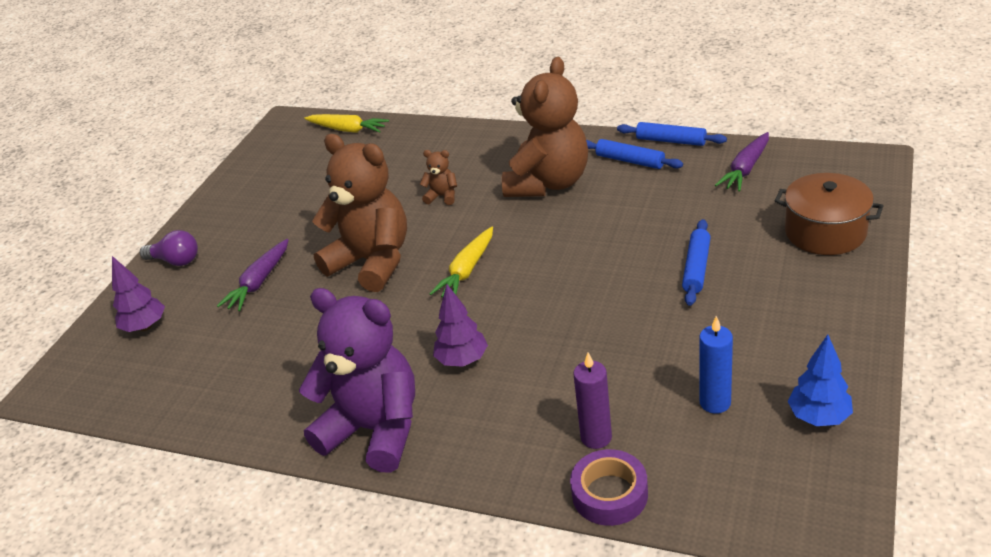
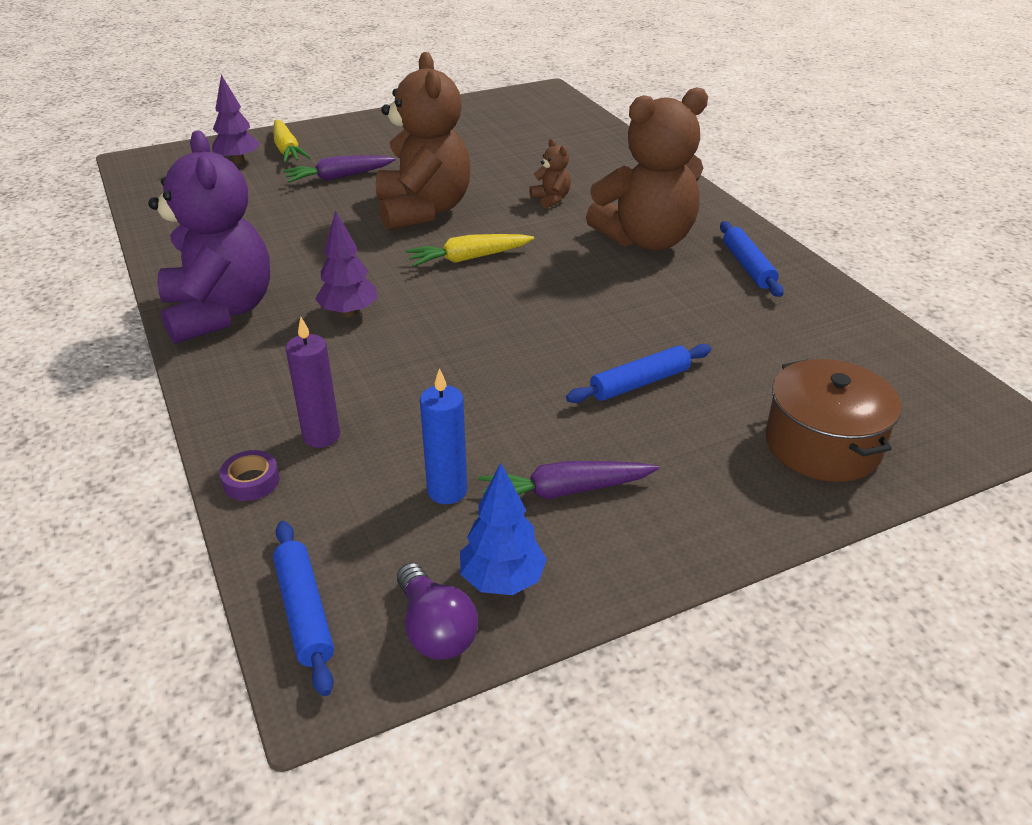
camera: 40 degrees right, 0 degrees up
(176, 261) = (324, 135): purple light bulb -> purple light bulb (435, 629)
(348, 130) = (575, 118): yellow carrot -> yellow carrot (287, 150)
(609, 494) = (251, 481): purple tape -> purple tape, size x0.61
(671, 141) = (817, 274): blue rolling pin -> blue rolling pin (304, 612)
(745, 169) = (846, 341): purple carrot -> purple carrot (565, 491)

